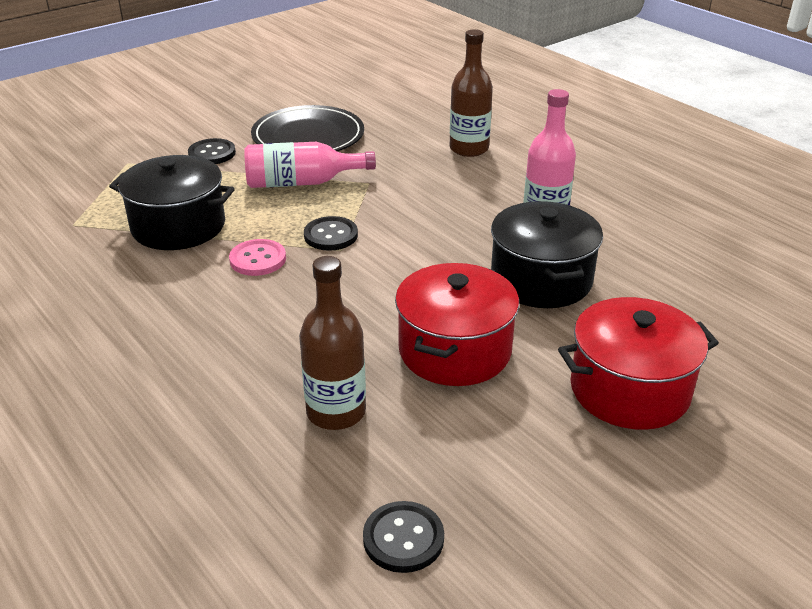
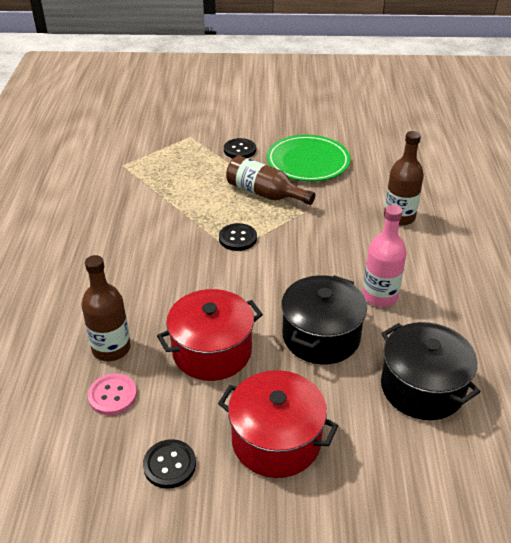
camera: 40 degrees right, 5 degrees up
(178, 226) = (168, 191): black pot -> black pot (422, 387)
(258, 259) = (182, 234): pink button -> pink button (112, 395)
(302, 182) = (265, 193): pink bottle -> brown bottle
(308, 136) = (308, 162): black plate -> green plate
(403, 538) = (57, 437): black button -> black button (169, 465)

